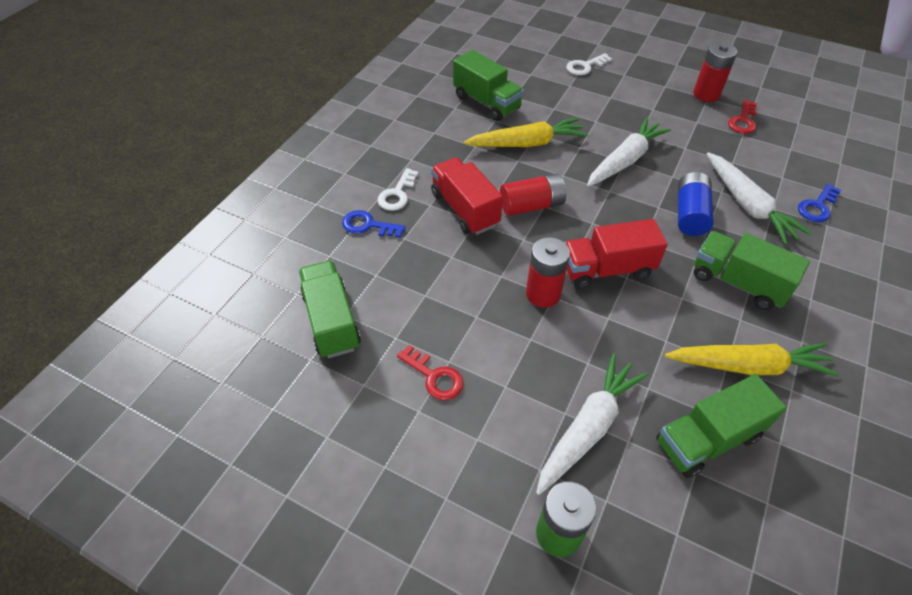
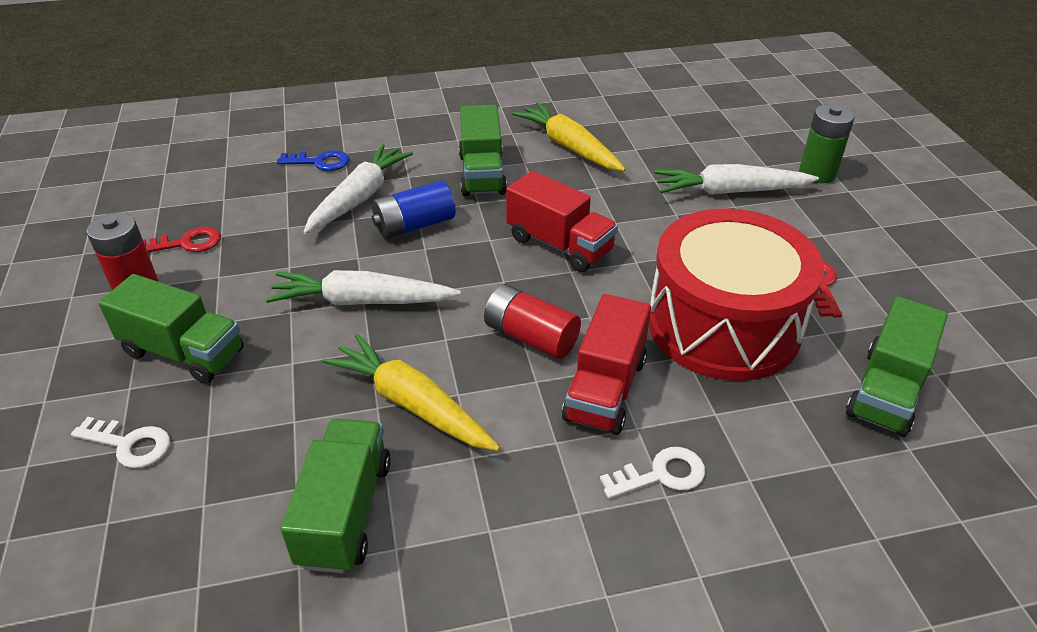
camera: 130 degrees left, 10 degrees down
(368, 225) = (745, 463): blue key -> none
(455, 292) = (723, 325): none -> red drum
(543, 294) = (642, 268): red battery -> none
(708, 439) = (658, 145): green truck -> green truck (184, 352)

